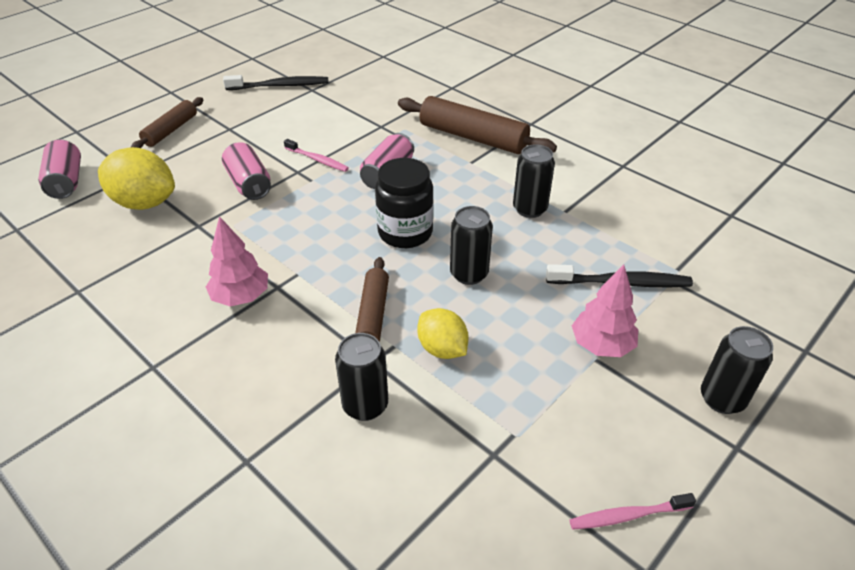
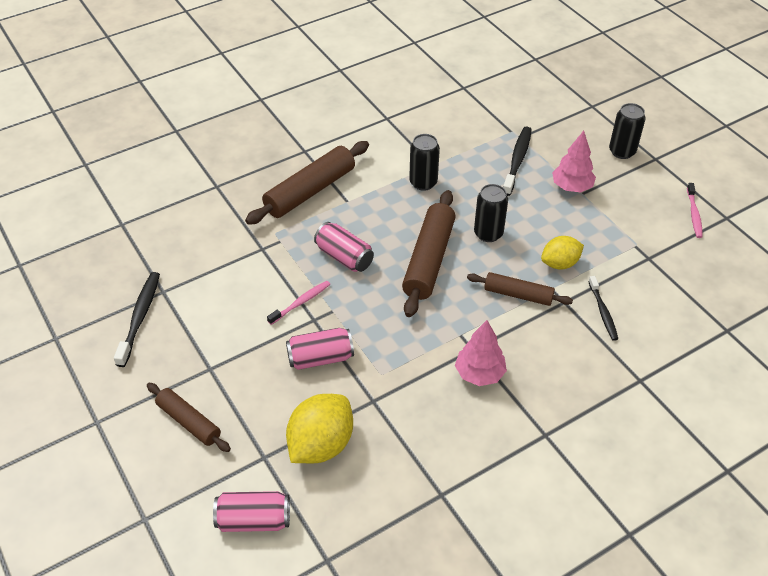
camera: 75 degrees left, 5 degrees up
(365, 405) = (603, 312): black can -> black toothbrush
(405, 232) = (429, 260): black jar -> brown rolling pin

